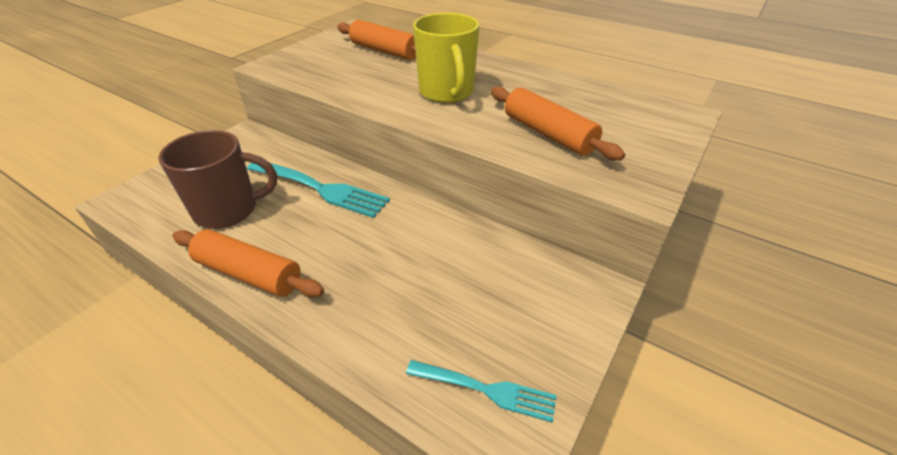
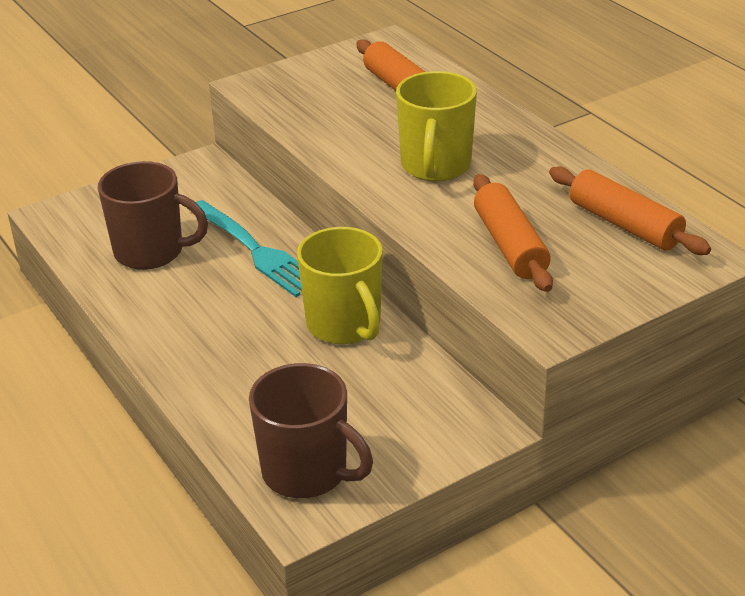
camera: 25 degrees right, 5 degrees down
(249, 274) = (147, 320): orange rolling pin -> orange rolling pin (624, 225)
(428, 231) = (345, 325): none -> yellow mug
(486, 390) = (307, 473): turquoise fork -> brown mug

